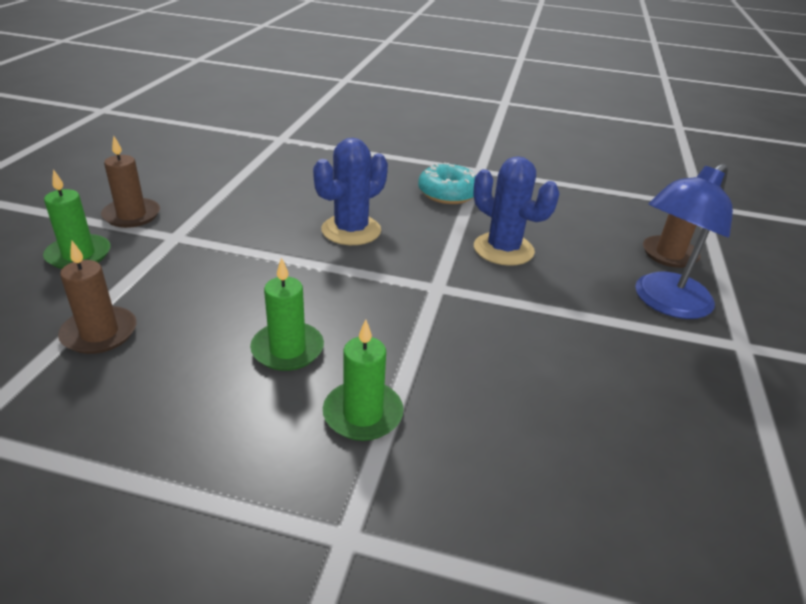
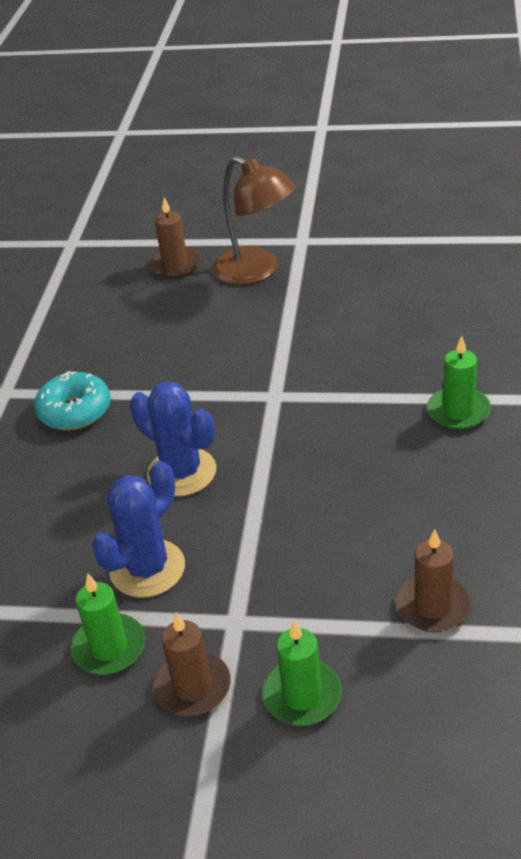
camera: 90 degrees left, 5 degrees up
(287, 349) = (402, 469): green candle -> green candle (109, 647)
(503, 249) = (193, 361): blue cactus -> blue cactus (147, 569)
(665, 303) = (256, 271): blue lamp -> brown lamp

